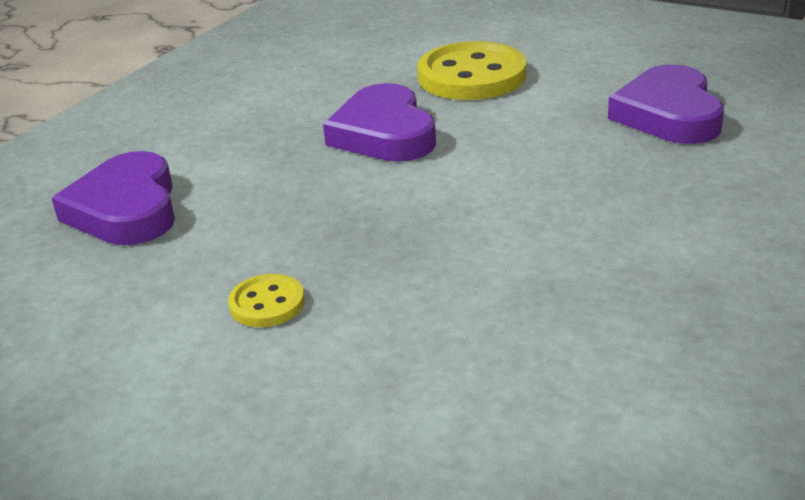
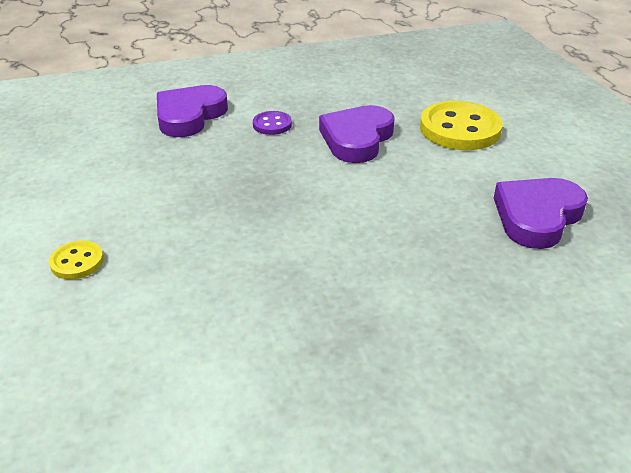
camera: 40 degrees right, 5 degrees up
(258, 166) = (272, 124): none -> purple button
(267, 303) = (167, 196): yellow button -> yellow button (77, 262)

